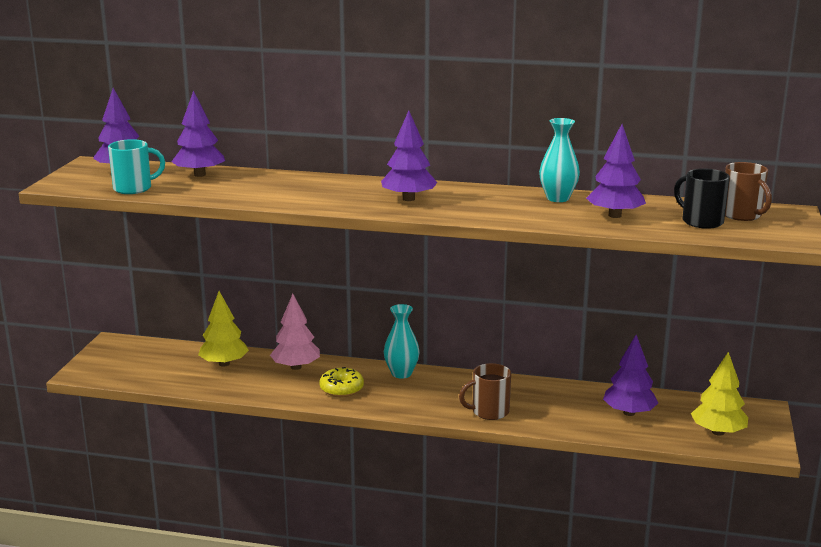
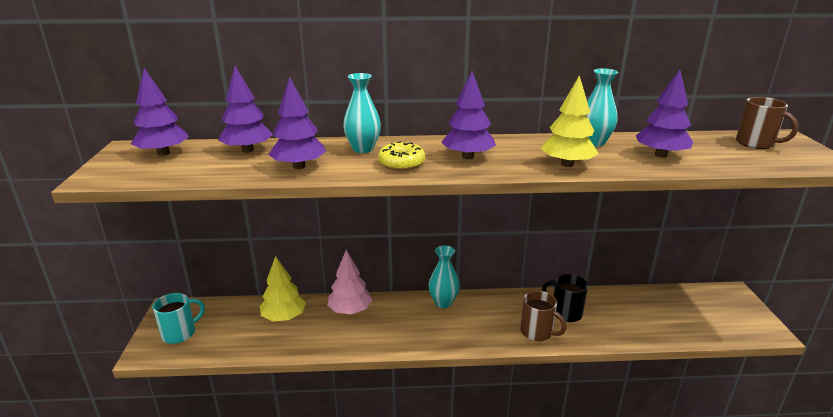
camera: 15 degrees left, 5 degrees up
(134, 188) = (185, 173): turquoise mug -> turquoise mug (180, 333)
(310, 183) = (363, 149): none -> turquoise vase
(341, 389) = (401, 328): yellow donut -> yellow donut (401, 164)
(489, 412) = (537, 332): brown mug -> brown mug turned 105 degrees counterclockwise
(629, 413) = (644, 313): purple tree -> purple tree (299, 166)
(701, 221) = (734, 153): black mug -> black mug (565, 313)
(718, 432) = (721, 321): yellow tree -> yellow tree (567, 164)

